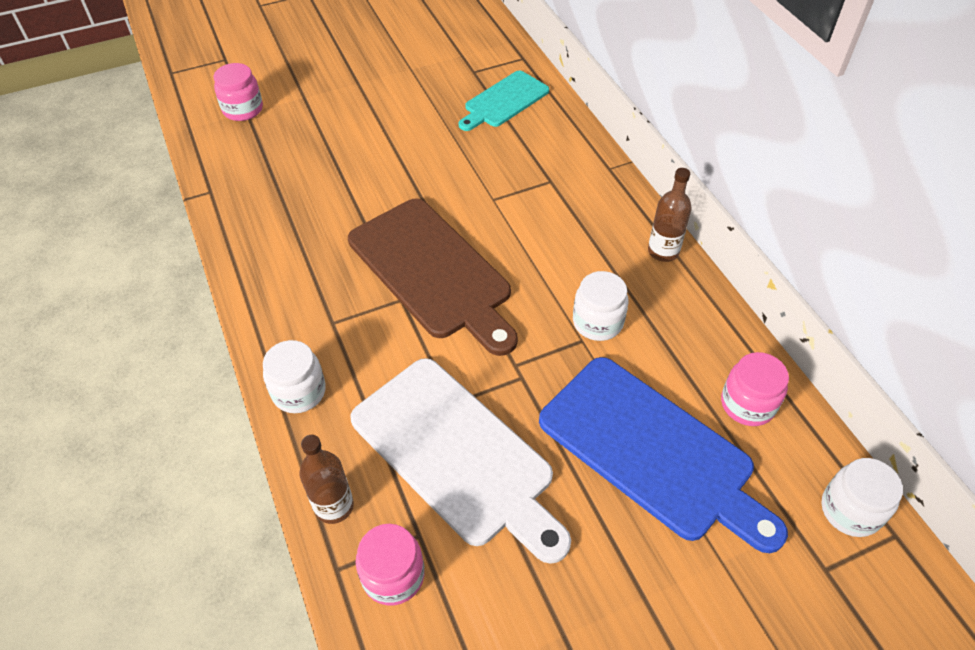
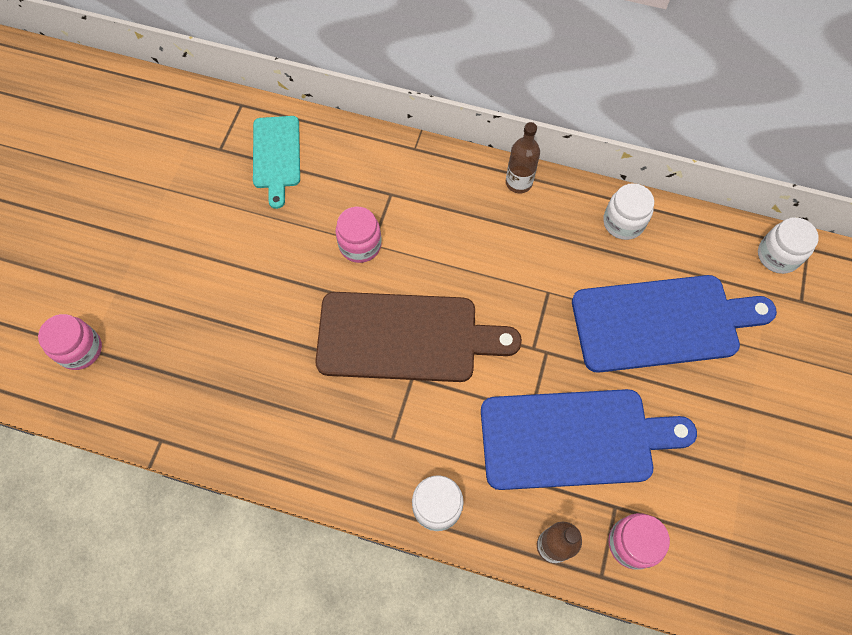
camera: 50 degrees left, 15 degrees up
(457, 454) = (574, 438): white cutting board -> blue cutting board
(597, 322) = (542, 270): white jar -> white jar (623, 222)
(747, 404) = (672, 242): pink jar -> pink jar (360, 245)

